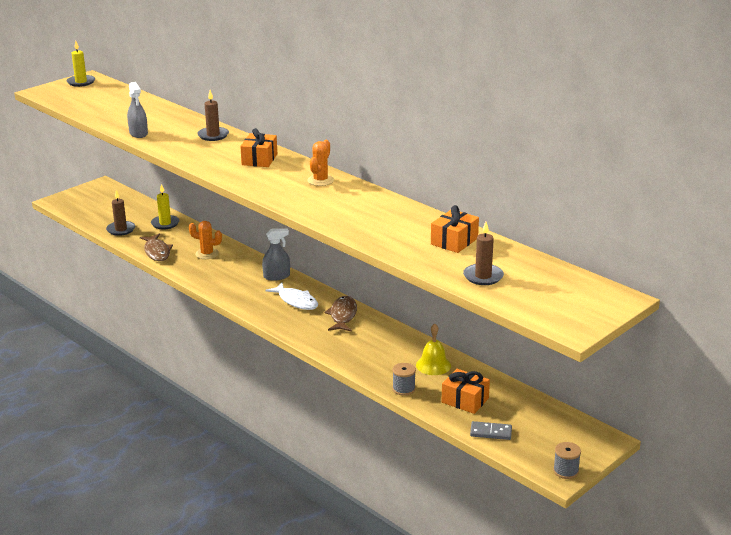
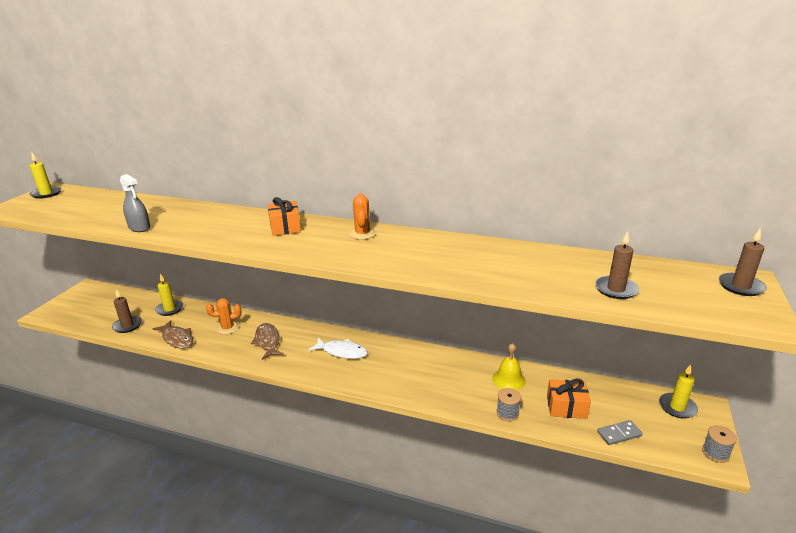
camera: 25 degrees left, 0 degrees up
(213, 135) = (220, 215): brown candle -> brown candle (740, 286)
(276, 276) = (307, 332): grey spray bottle -> none
(343, 315) = (393, 354): brown fish -> brown fish (267, 341)
(454, 241) = (545, 261): orange gift -> none
(575, 431) = (677, 407): none -> yellow candle

